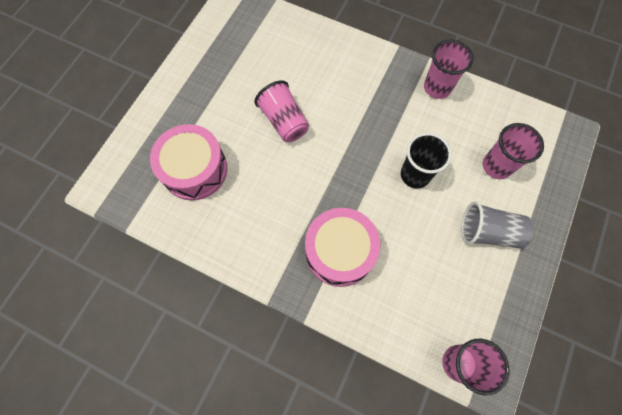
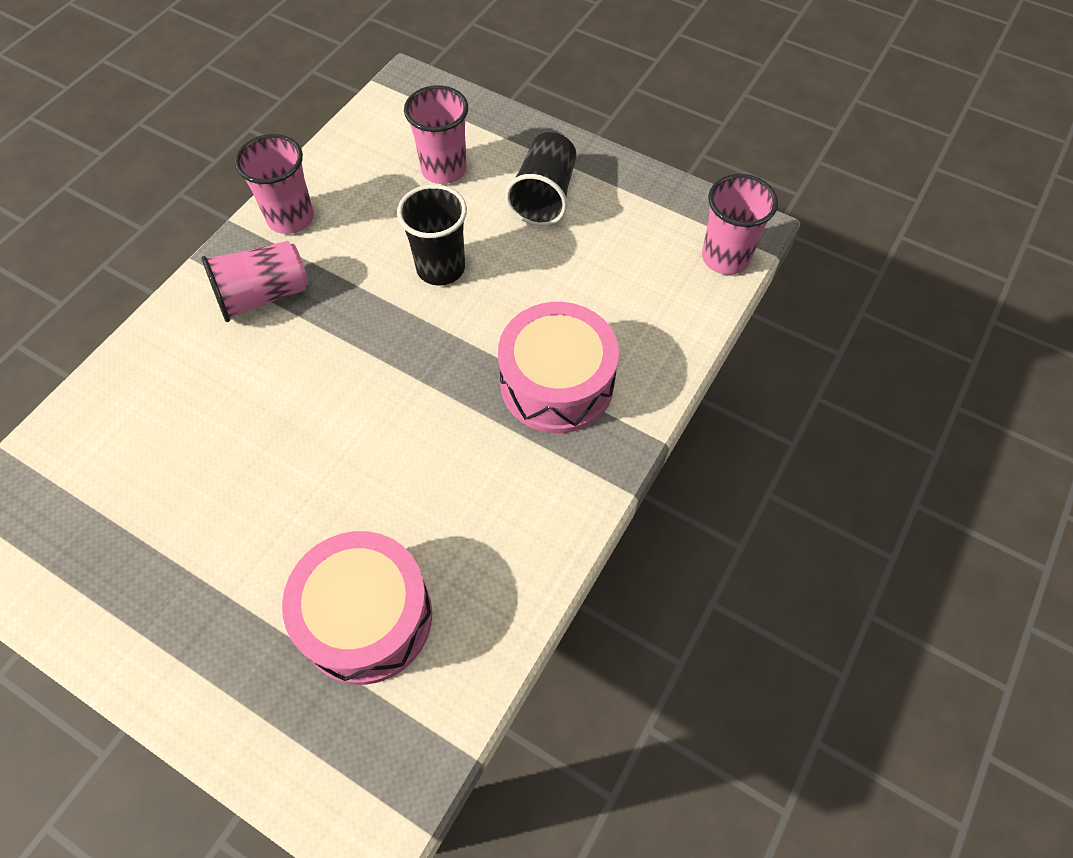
camera: 85 degrees left, 10 degrees down
(284, 121) = (296, 450): pink cup -> pink cup (263, 296)
(488, 232) = (544, 196): grey cup -> black cup

